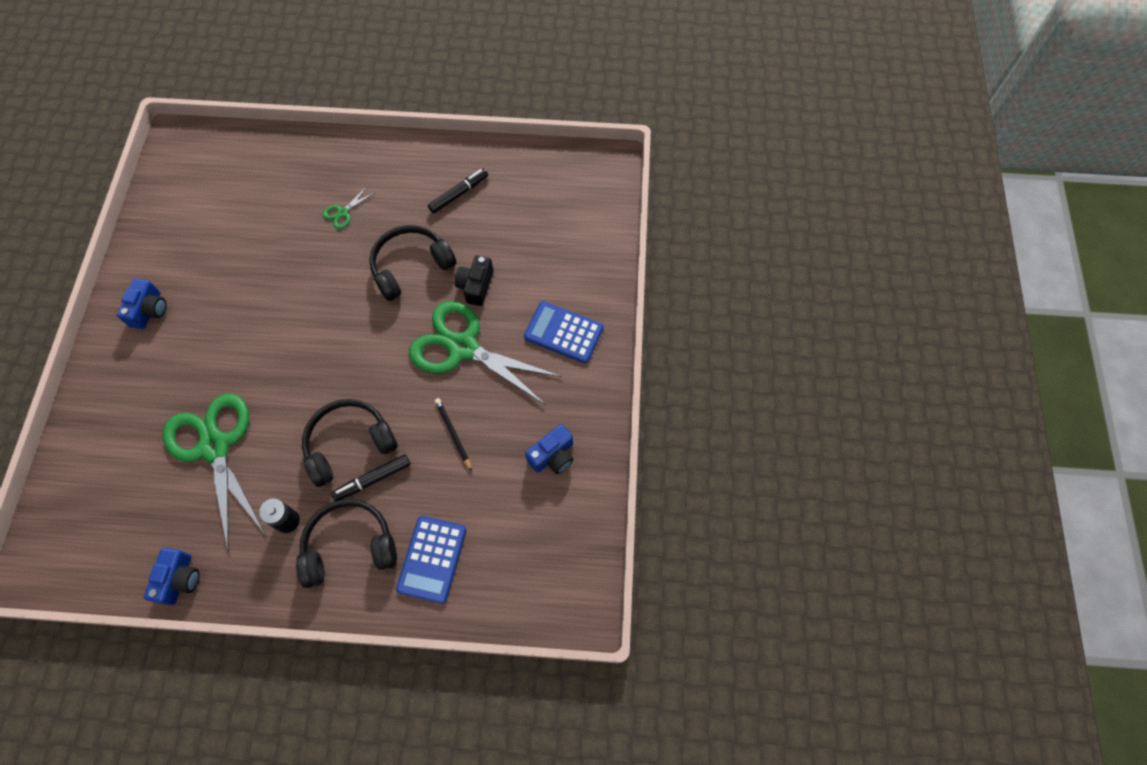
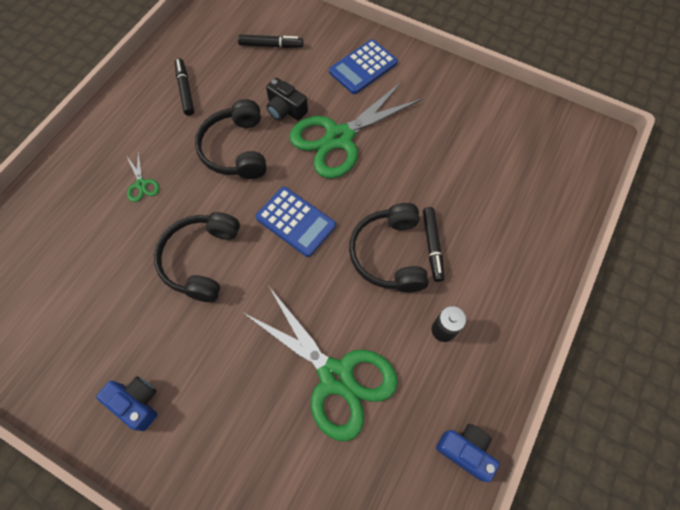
camera: 65 degrees left, 0 degrees up
(215, 447) = (336, 376): green scissors -> green scissors turned 135 degrees counterclockwise
(349, 546) = (487, 284): black headphones -> black headphones (201, 259)
(432, 559) = (523, 224): blue calculator -> blue calculator (295, 222)
(453, 433) = (416, 172): black pencil -> none
(550, 238) = (271, 45): none -> black marker
(552, 456) = (466, 112): blue camera -> none

